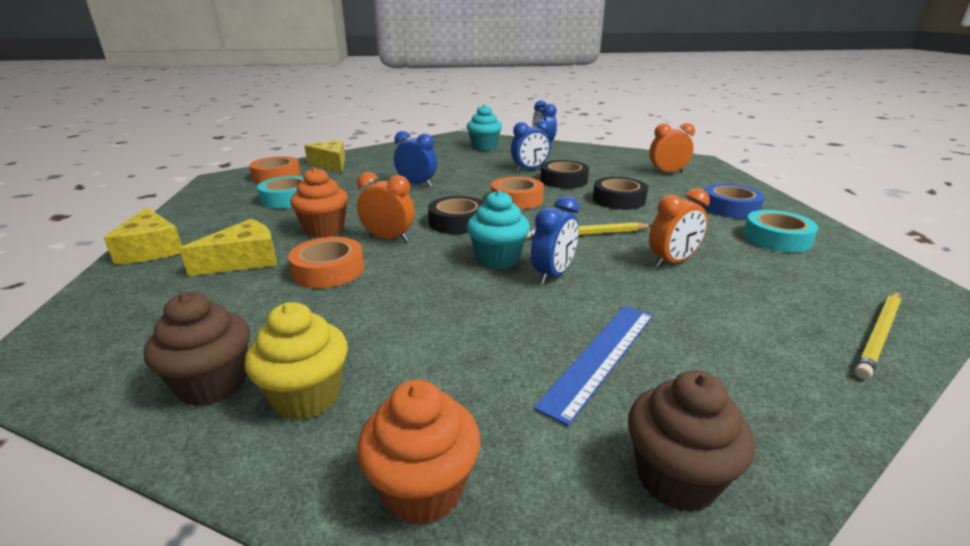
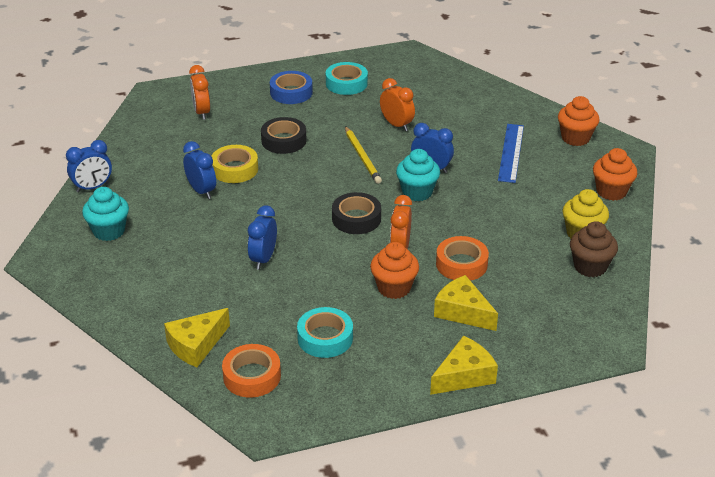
camera: 100 degrees left, 10 degrees up
(517, 199) = (294, 193): orange tape -> none
(563, 180) = (235, 169): black tape -> yellow tape
(600, 357) = (511, 152): blue ruler -> blue ruler turned 75 degrees clockwise
(676, 478) = (575, 138): brown cupcake -> orange cupcake
(879, 335) = (457, 77): yellow pencil -> none

